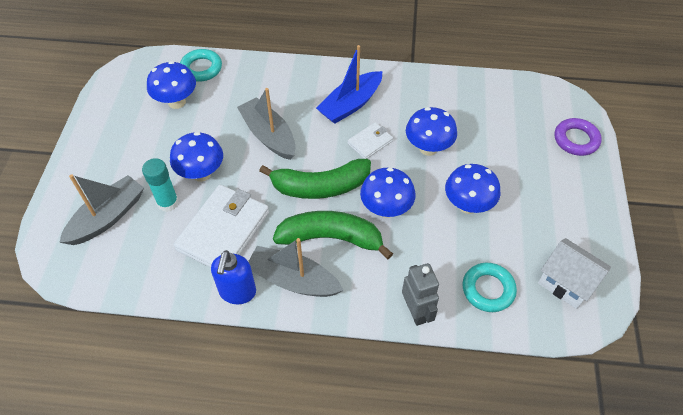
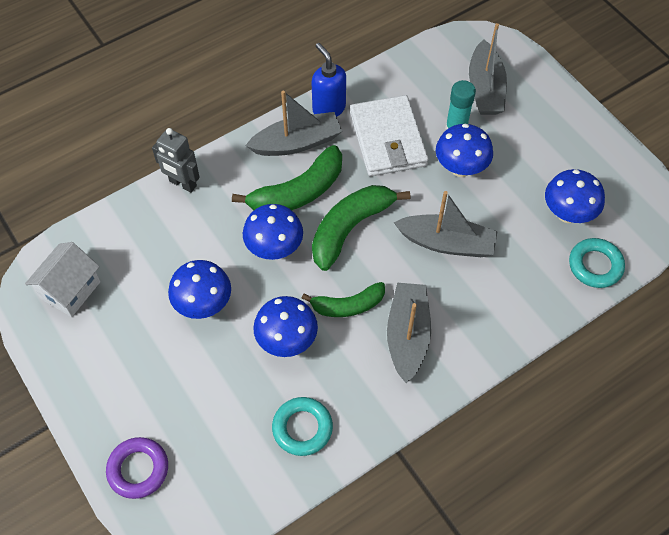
camera: 140 degrees right, 5 degrees up
(350, 104) = (407, 335): blue boat -> grey boat
(370, 142) = (348, 305): white wallet -> green banana
(488, 289) = (136, 239): turquoise ring -> turquoise ring (302, 428)
(566, 283) = (70, 290): white house -> white house turned 60 degrees counterclockwise

